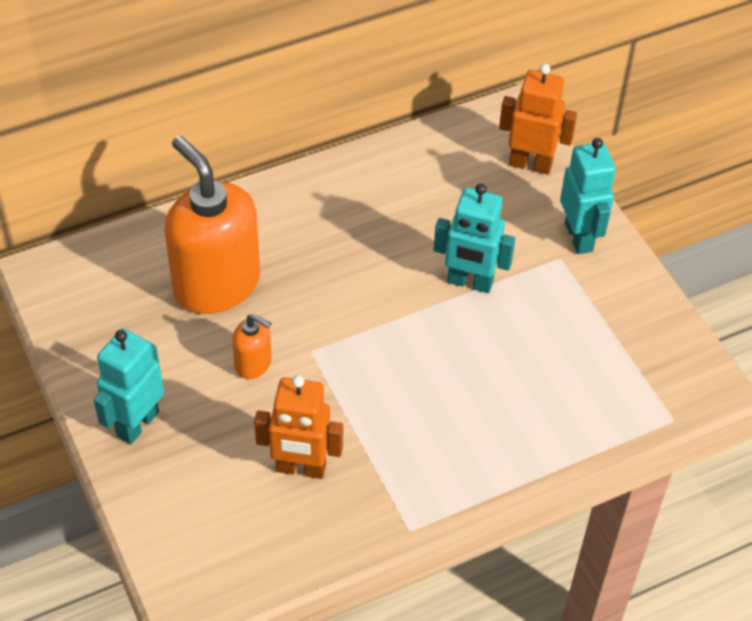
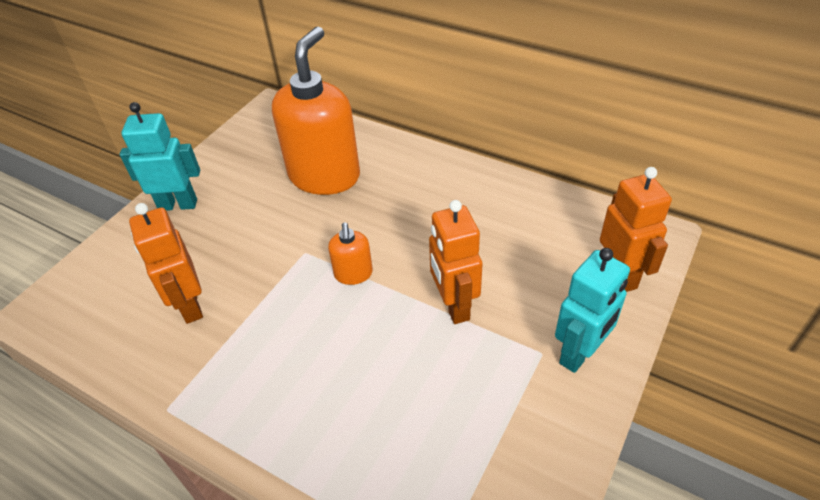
camera: 60 degrees right, 5 degrees down
(253, 364) = (269, 229): orange soap dispenser -> orange soap dispenser (353, 274)
(470, 282) = (454, 306): turquoise robot -> orange robot

